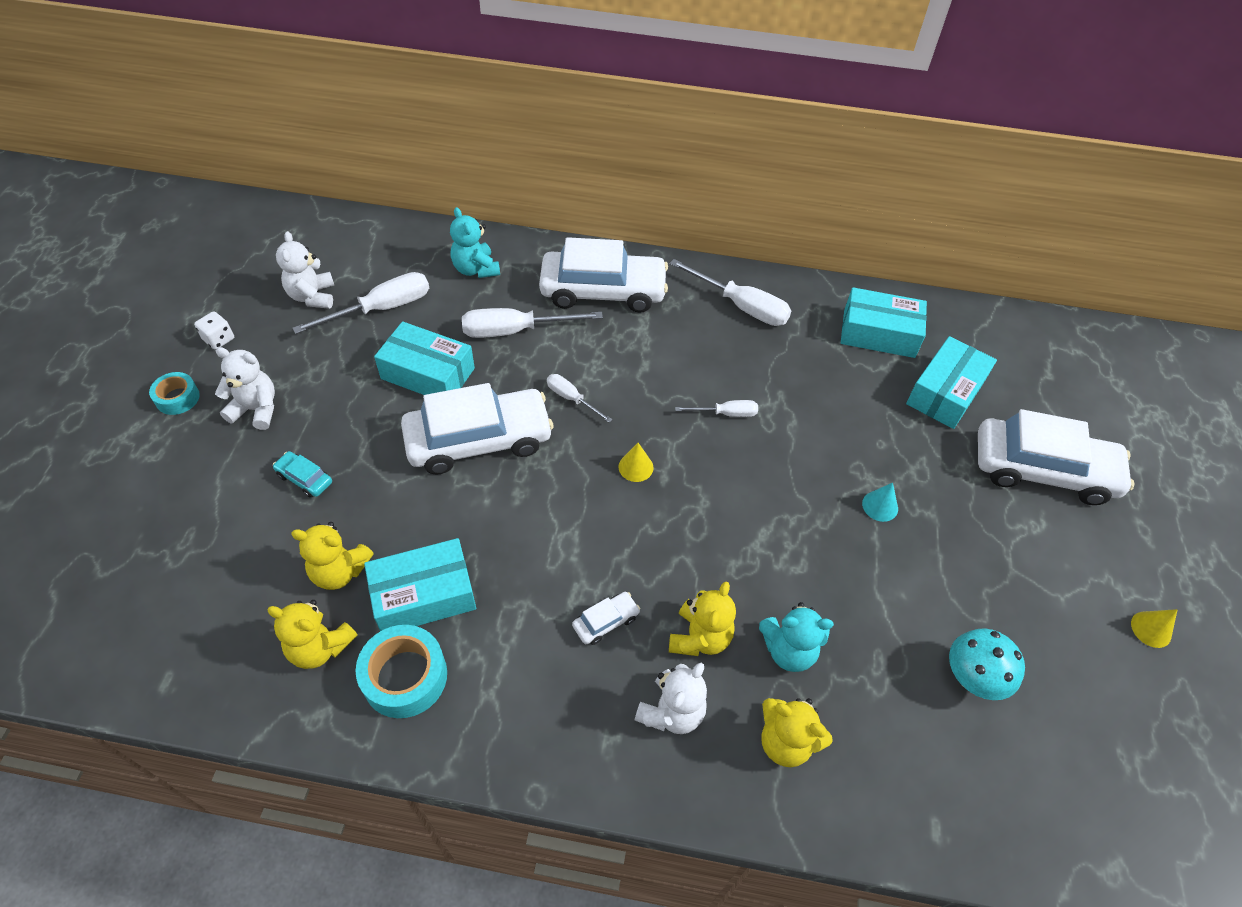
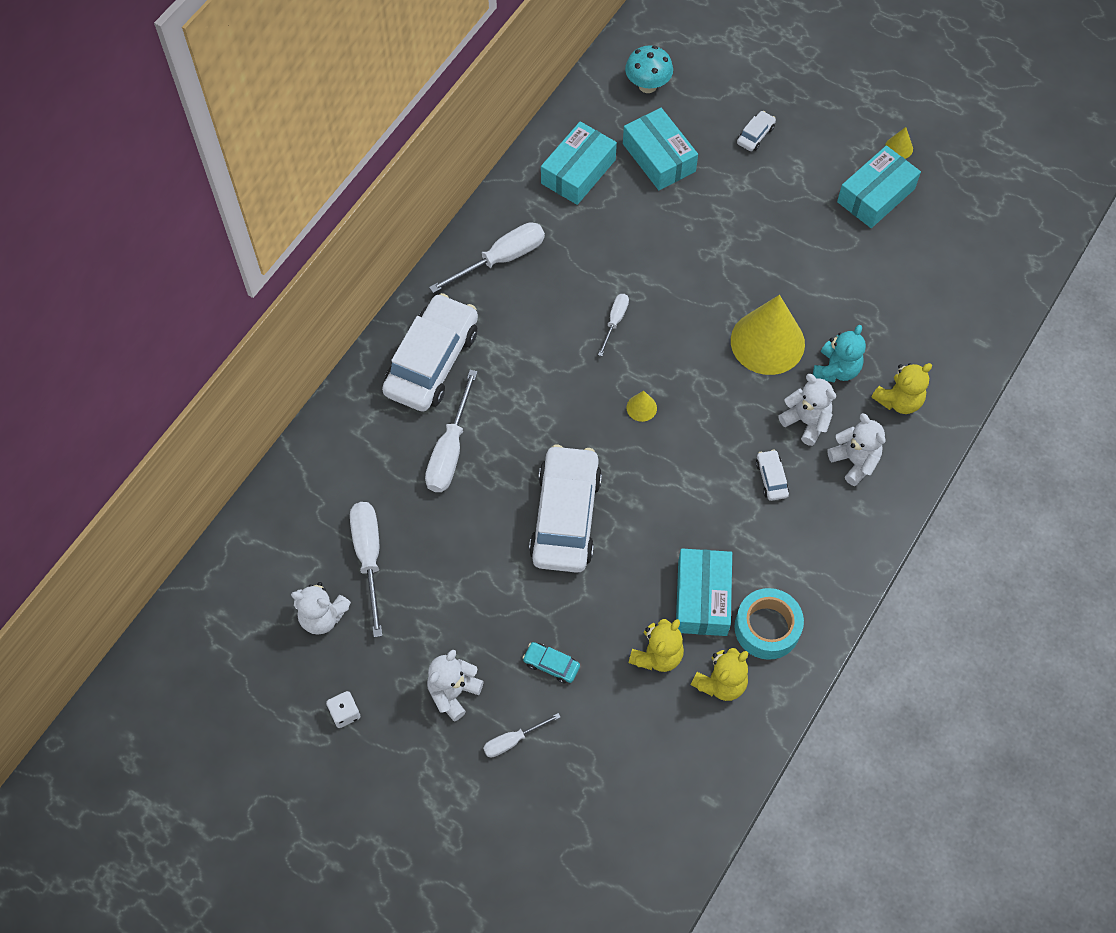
camera: 65 degrees left, 10 degrees up
(177, 398) = (409, 760): turquoise tape -> none
(304, 478) = (551, 665): turquoise car -> turquoise car turned 60 degrees clockwise
(428, 373) = (471, 537): turquoise box -> turquoise box (875, 195)
(476, 269) = (352, 460): turquoise teddy bear -> none
(571, 398) = (550, 430): white screwdriver -> white screwdriver (512, 740)
(700, 637) = (806, 421): yellow teddy bear -> white teddy bear
(783, 563) = (767, 342): none -> yellow cone
(880, 506) = (744, 256): turquoise cone -> none
(971, 678) = (895, 270): turquoise mushroom -> turquoise mushroom (647, 85)
(1042, 470) = (755, 135): white car -> white car, size x0.41

